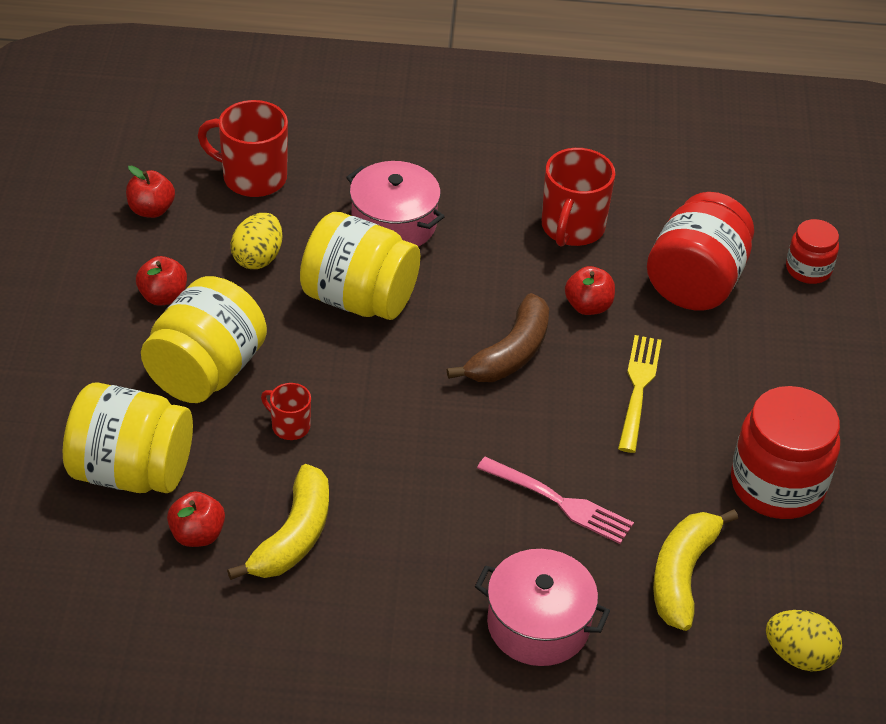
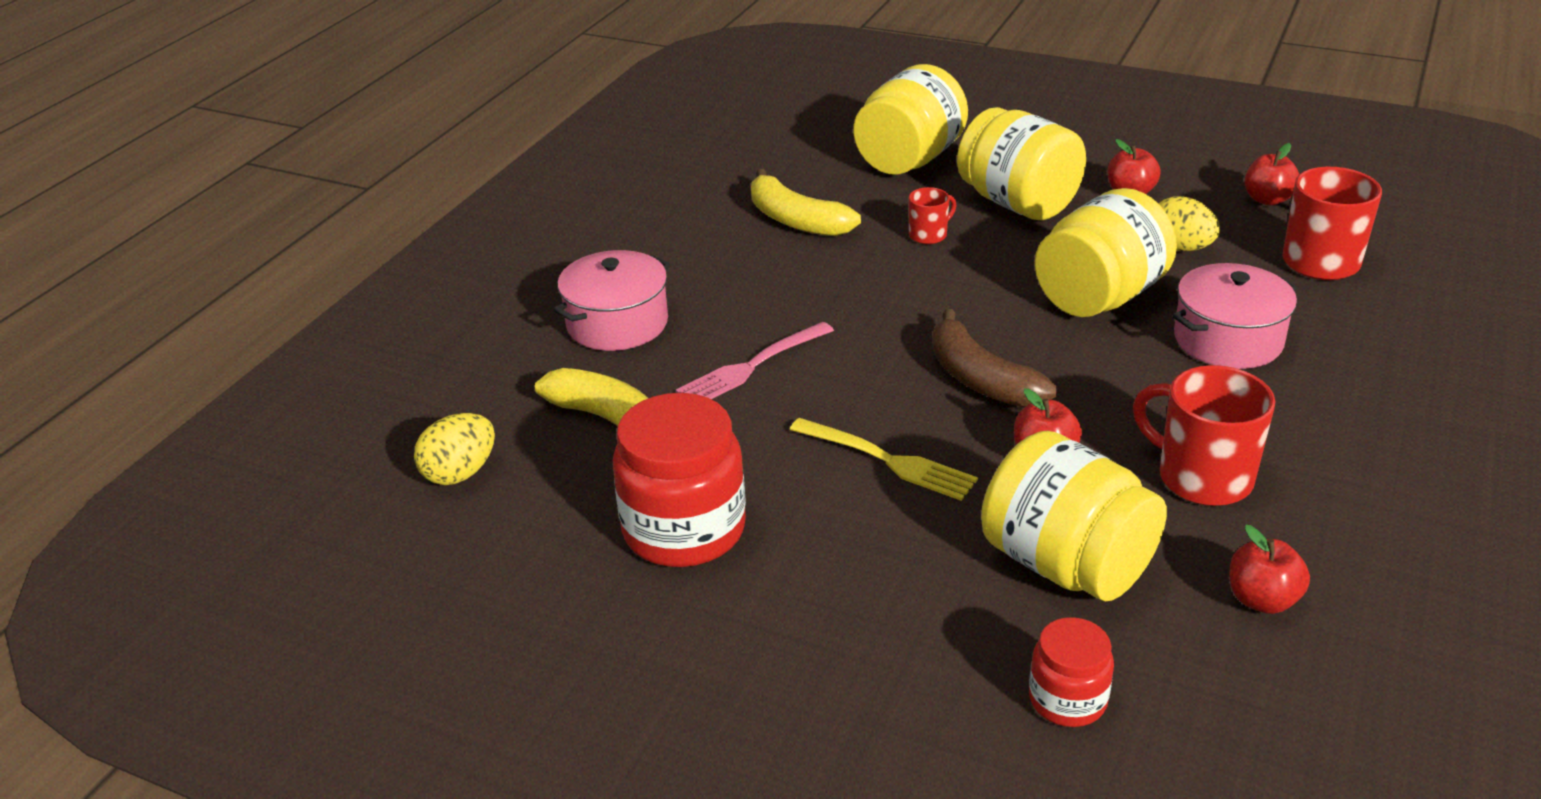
camera: 115 degrees right, 10 degrees down
(197, 535) = (823, 180): red apple -> red apple (1262, 600)
(695, 282) = (1066, 564): red jar -> yellow jar

